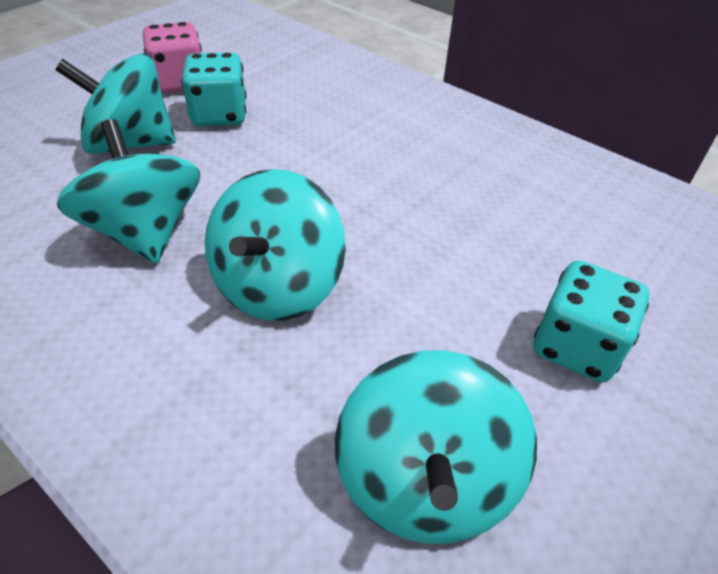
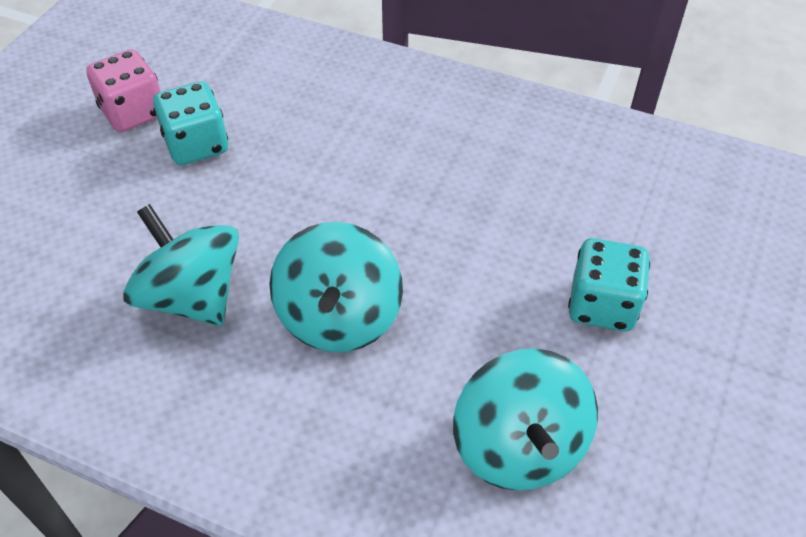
camera: 15 degrees left, 5 degrees up
(130, 143) = (123, 202): turquoise spinning top -> none

